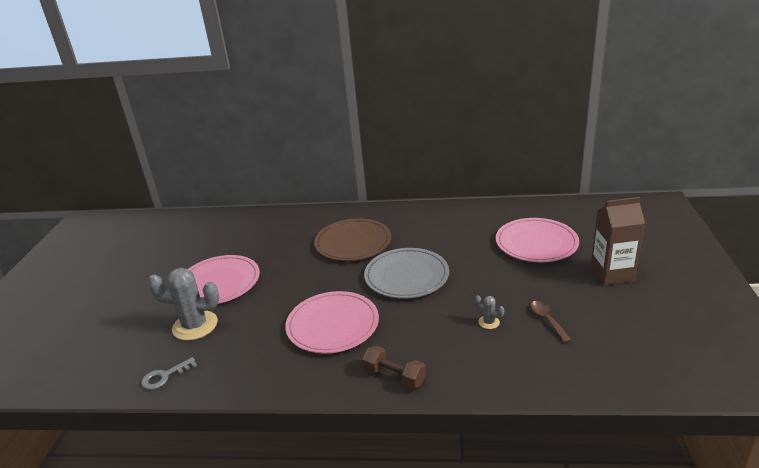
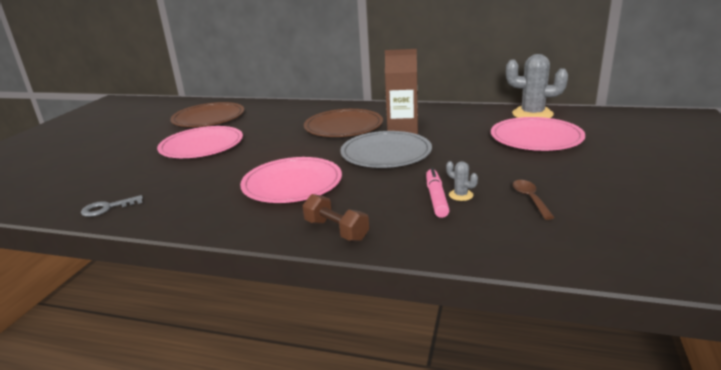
camera: 10 degrees right, 5 degrees down
(195, 326) = (160, 174): grey cactus -> grey cactus (532, 114)
(206, 241) = (208, 118): none -> brown plate
(469, 328) = (436, 198): none -> pink marker
(612, 274) = (619, 167): brown carton -> brown carton (402, 129)

